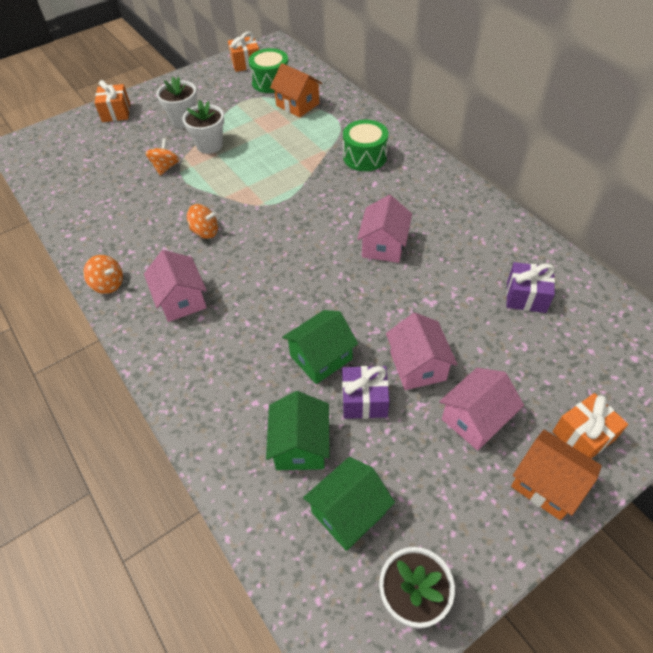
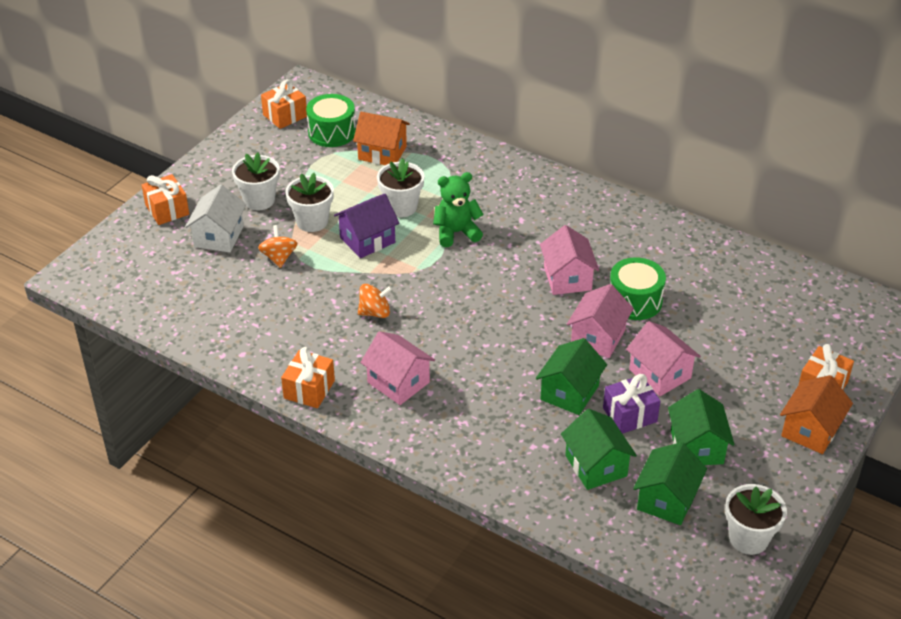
camera: 25 degrees left, 10 degrees down
(108, 284) = (309, 389): orange spinning top -> orange gift
(135, 140) = (219, 236): none -> white house
(240, 170) = (367, 240): none -> purple house
(284, 150) = (401, 207): none -> white flower pot
(314, 181) = (456, 233): none -> green teddy bear
(365, 157) = (494, 194): green drum -> green drum (635, 301)
(412, 461) = (696, 447): none -> green house
(475, 419) = (731, 401): pink house -> pink house (598, 337)
(526, 297) = (723, 289): purple gift -> none
(547, 484) = (811, 430): orange house -> orange house turned 75 degrees counterclockwise

